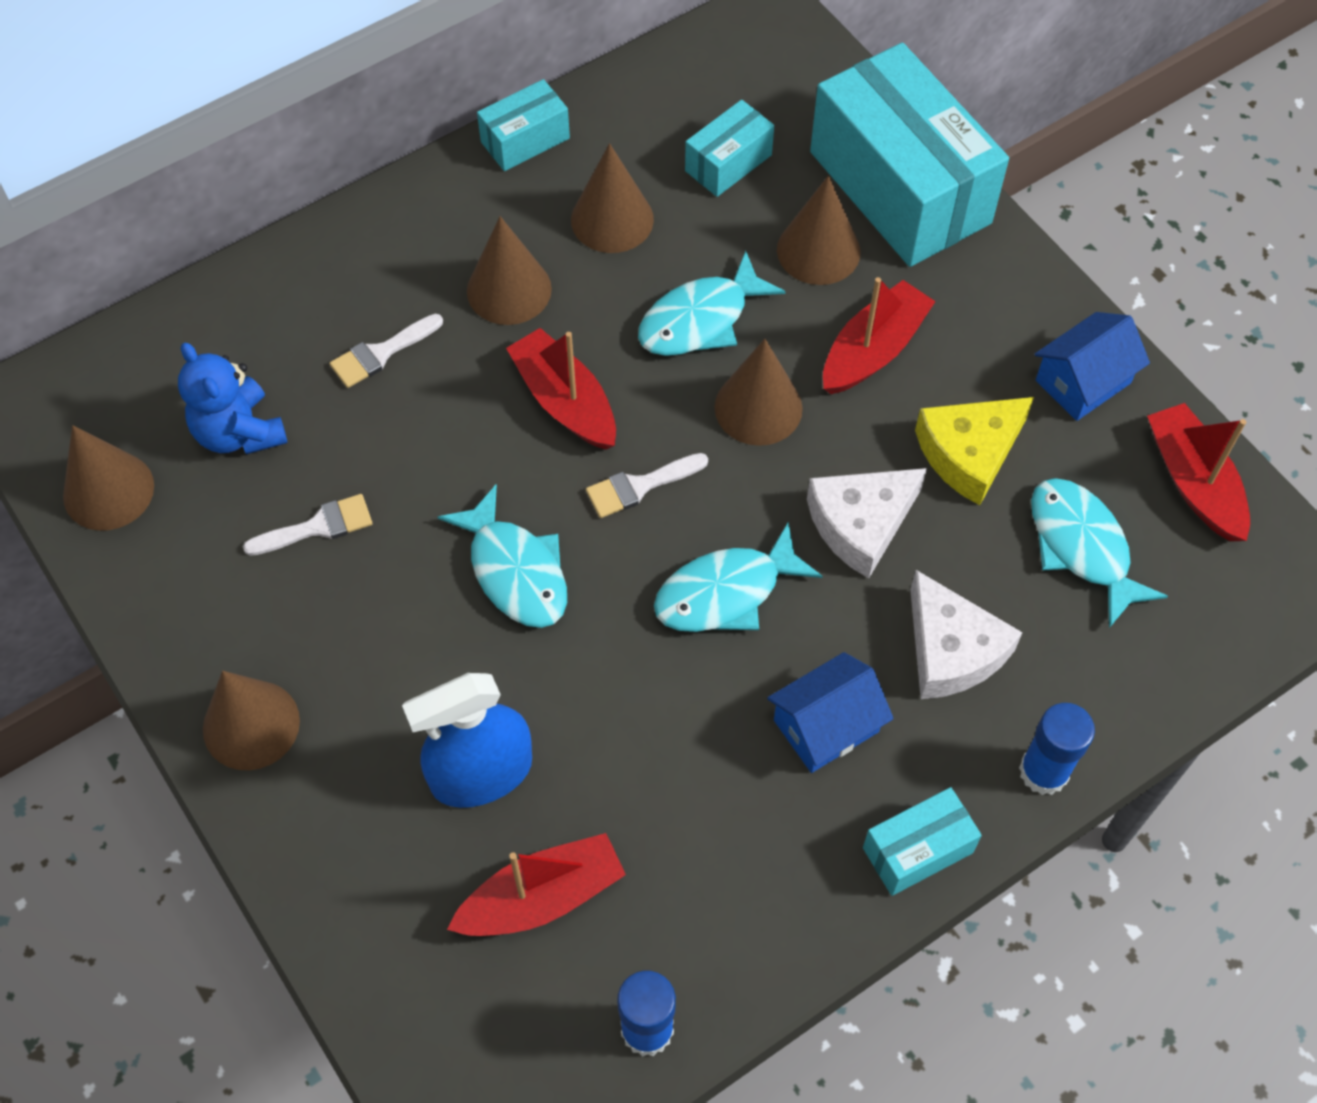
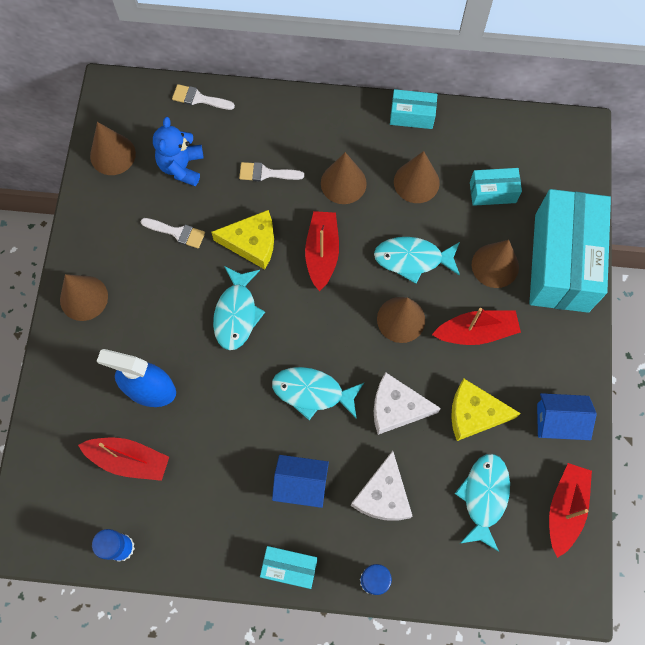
camera: 40 degrees right, 10 degrees up
(448, 460) = (252, 243): none -> yellow cheese
(639, 486) = (319, 316): white brush -> white brush (199, 98)

